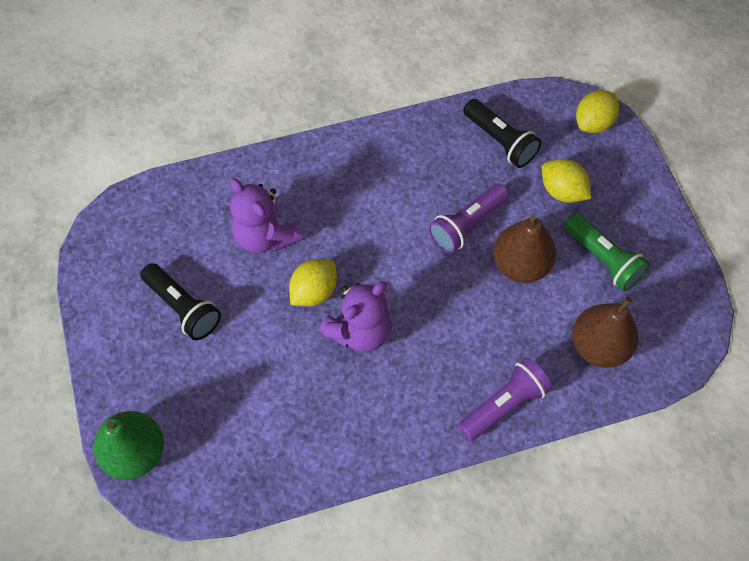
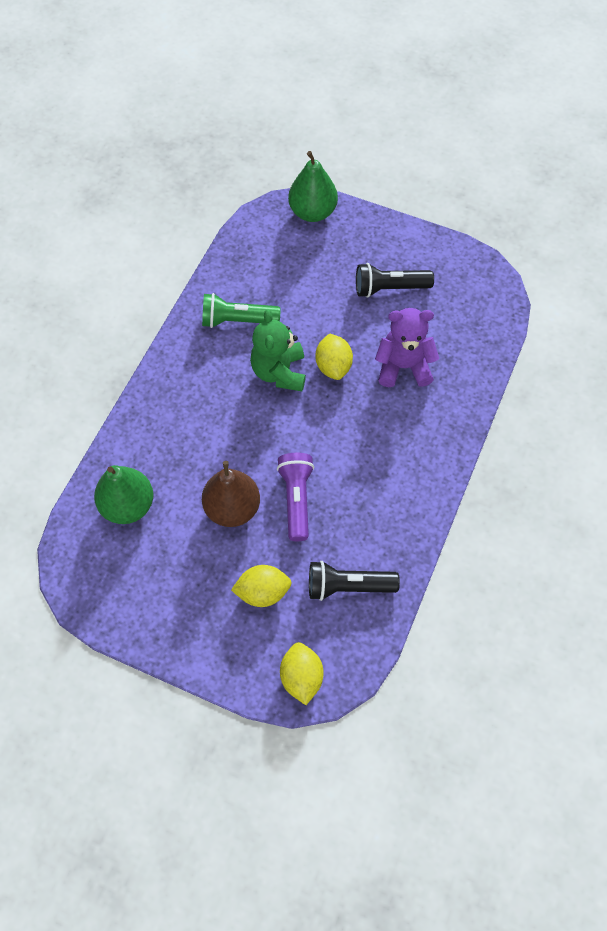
camera: 130 degrees right, 0 degrees up
(360, 331) = (279, 372): purple teddy bear -> green teddy bear
(504, 404) = (150, 415): purple flashlight -> none
(599, 346) = (128, 505): brown pear -> green pear
(603, 259) = (183, 569): green flashlight -> green flashlight (237, 320)

